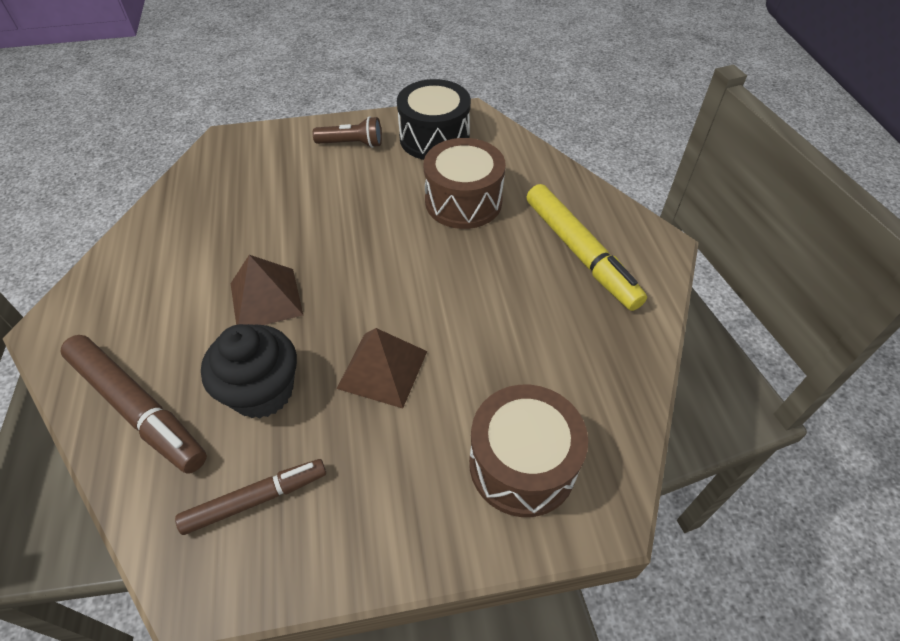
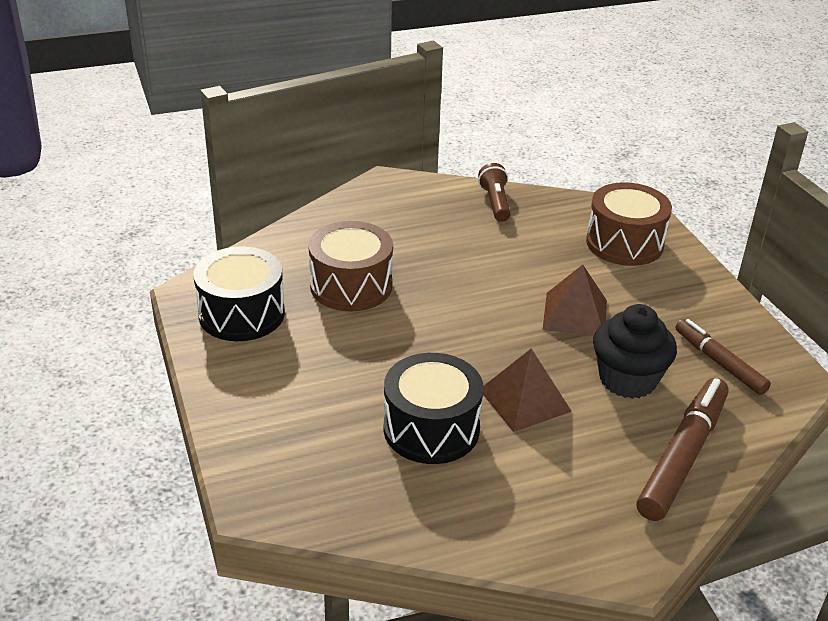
camera: 100 degrees left, 15 degrees down
(257, 232) = (431, 429): none -> black drum
(352, 144) = (257, 378): brown flashlight -> brown flashlight (495, 203)
(580, 253) = (408, 218): yellow marker -> none

